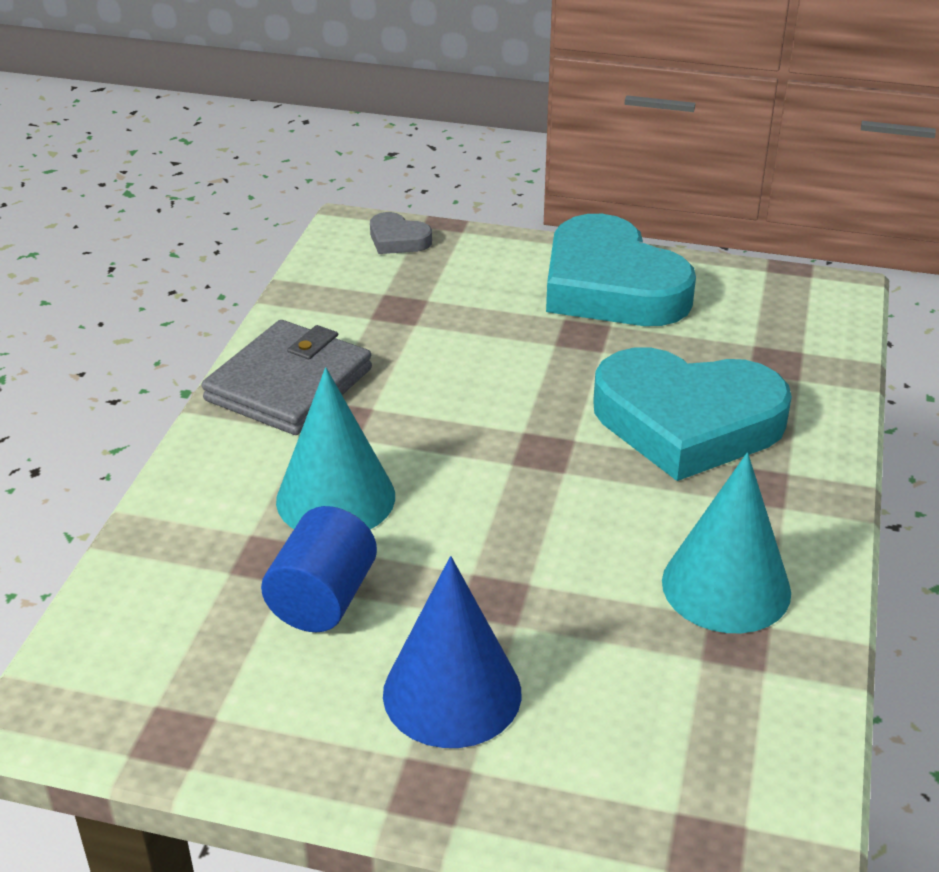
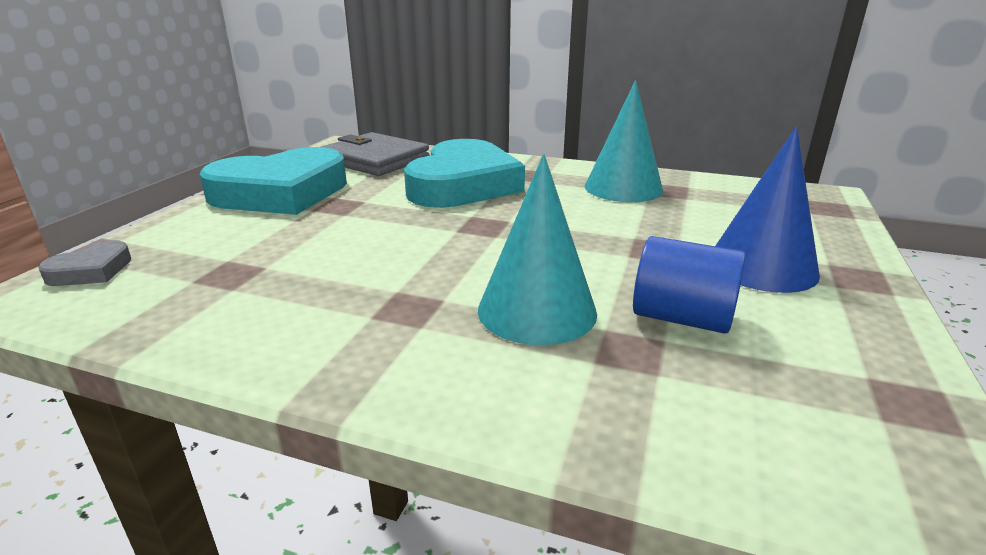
camera: 85 degrees left, 10 degrees down
(289, 384) = (329, 338): grey wallet -> grey wallet (375, 160)

